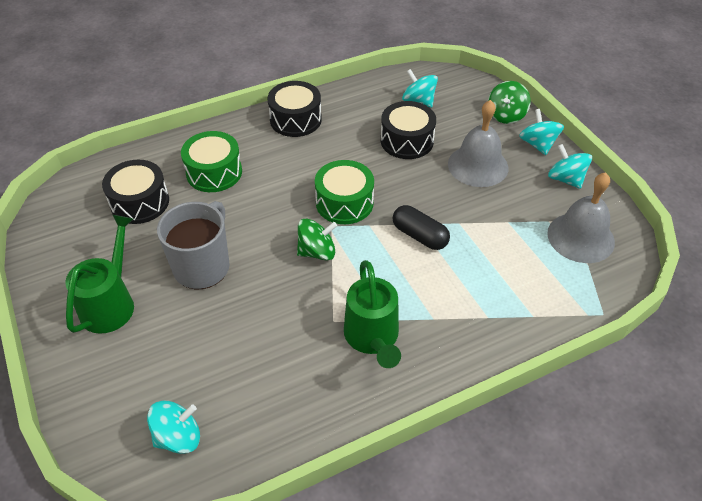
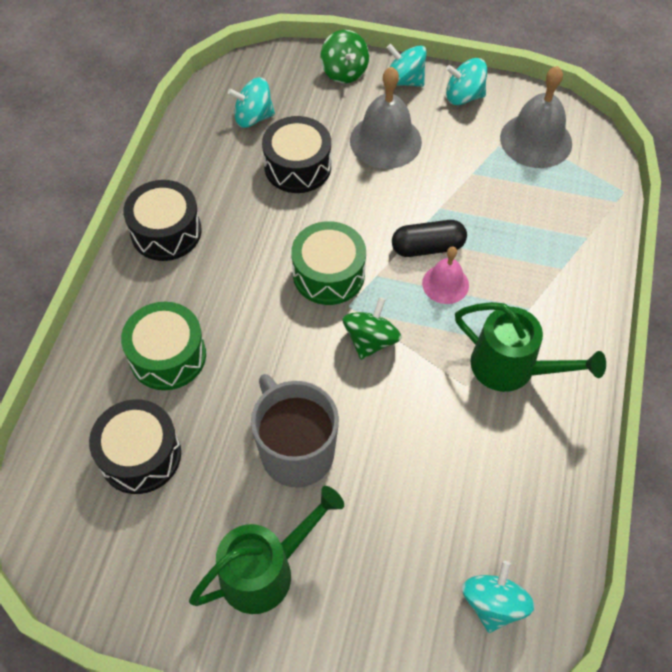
camera: 50 degrees left, 10 degrees up
(111, 302) = (266, 569): green watering can -> green watering can turned 90 degrees clockwise
(401, 262) = (445, 284): none -> pink bell

